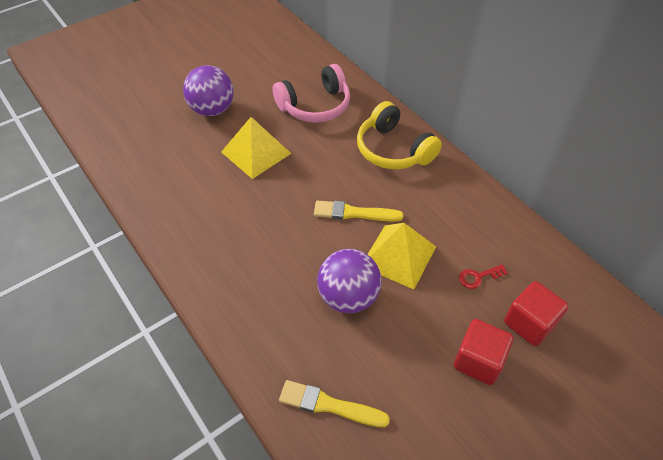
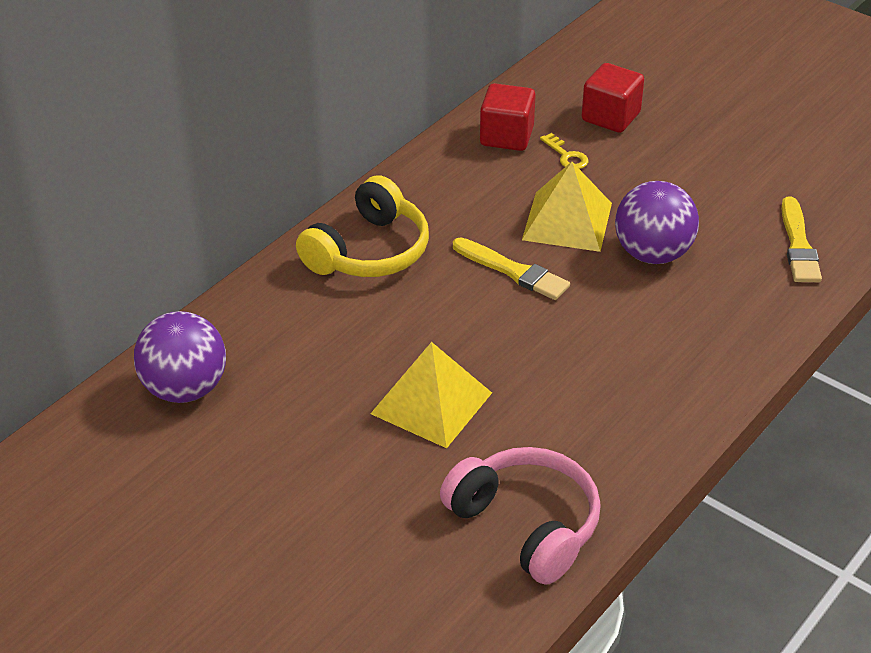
camera: 105 degrees left, 10 degrees down
(212, 109) = (341, 492): purple ball -> purple ball (185, 389)
(315, 106) = (290, 355): pink headphones -> pink headphones (526, 524)
(354, 213) = (513, 271): yellow brush -> yellow brush turned 45 degrees counterclockwise
(478, 277) = (566, 155): red key -> yellow key
(478, 361) = (679, 148): red cube -> red cube (506, 136)

